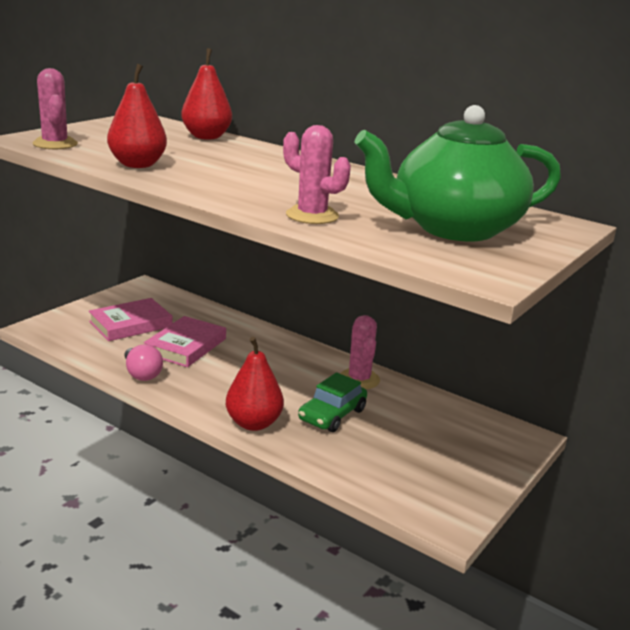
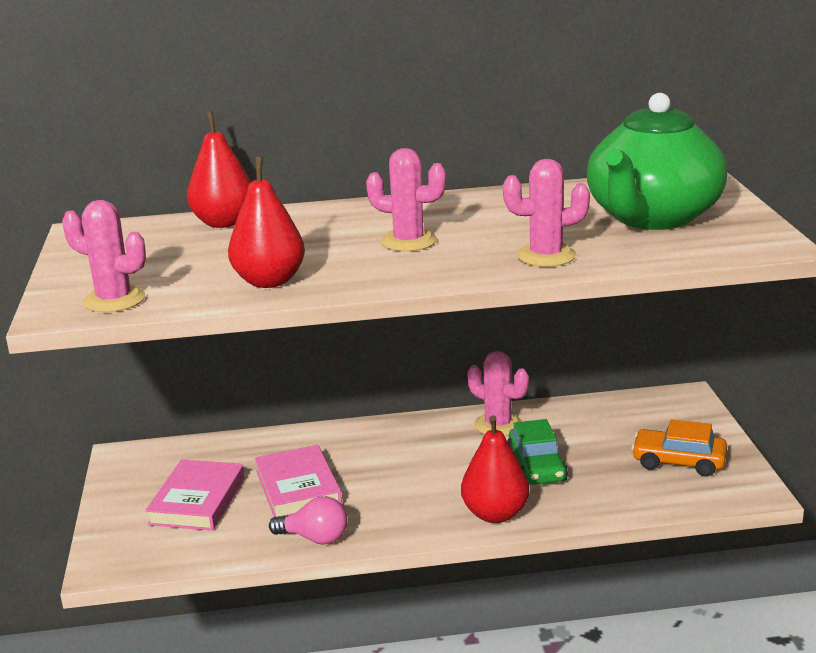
camera: 40 degrees left, 0 degrees up
(263, 178) = (408, 241): none -> pink cactus
(433, 470) = (678, 462): none -> orange car

